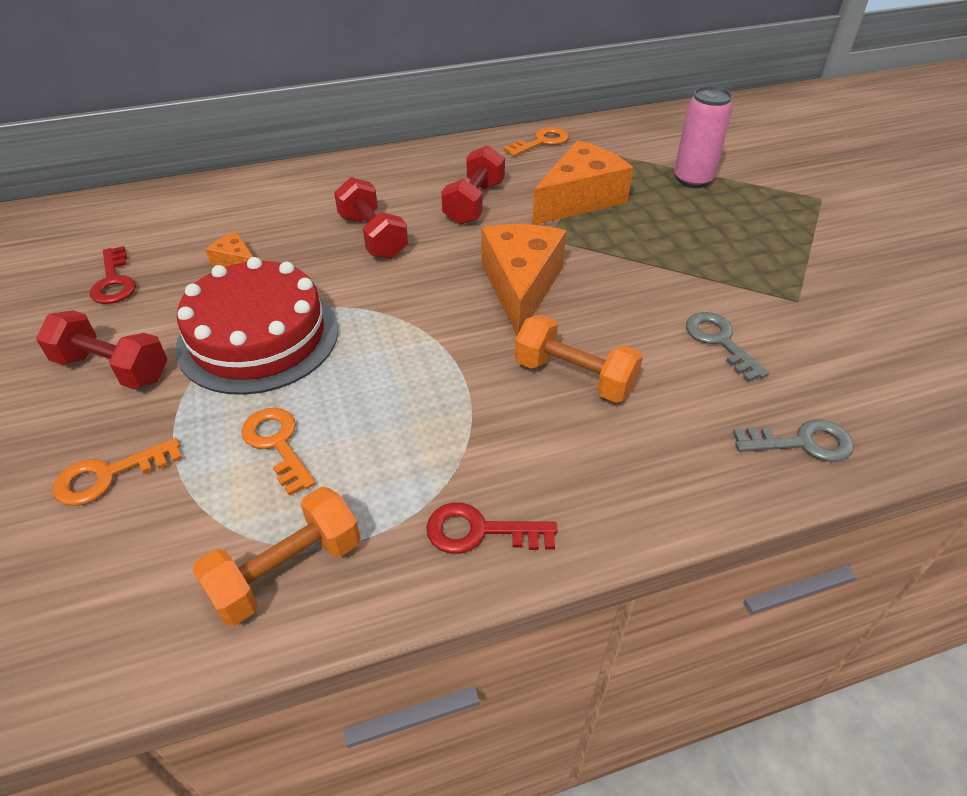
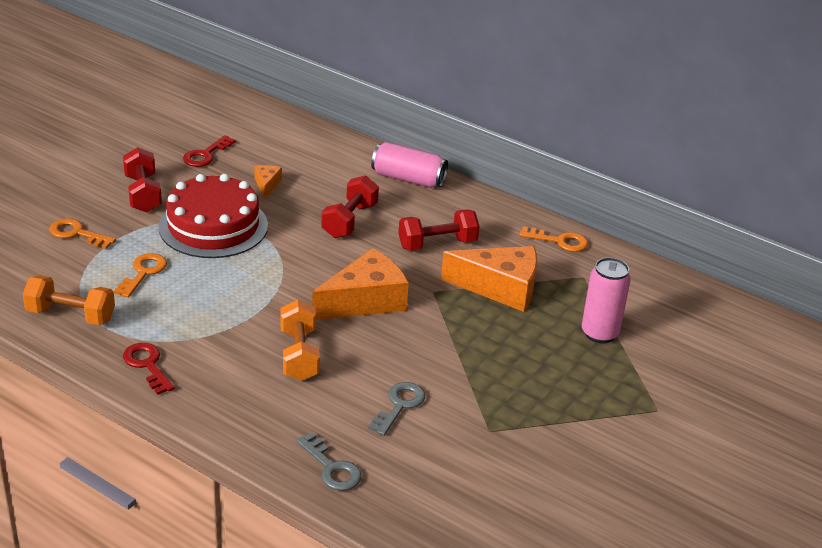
camera: 50 degrees right, 10 degrees down
(350, 173) = (408, 179): none -> pink can

